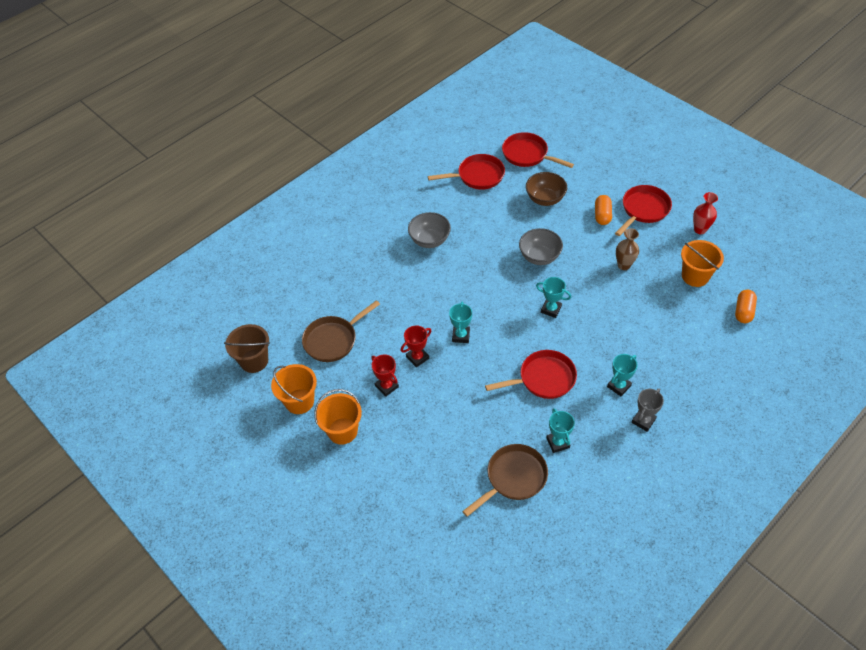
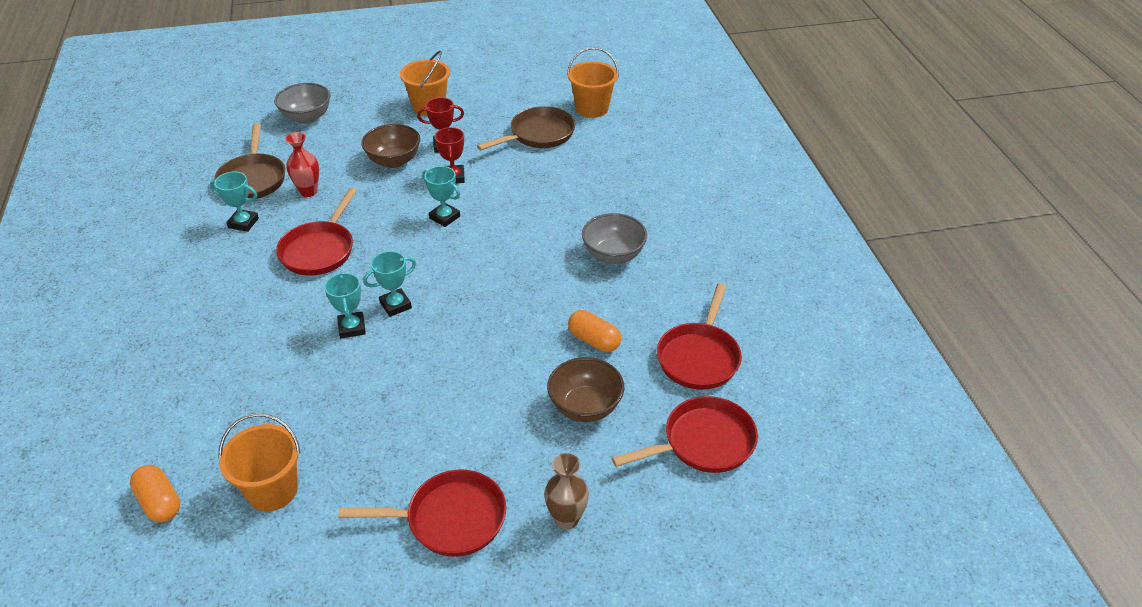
camera: 120 degrees right, 10 degrees down
(254, 361) = (565, 85): brown bucket -> none
(299, 401) = (489, 95): orange bucket -> orange bucket (592, 108)
(333, 340) = (538, 134): brown pan -> brown pan turned 60 degrees clockwise
(426, 404) = (394, 161): none -> brown bowl
(539, 257) = (485, 340): grey bowl -> grey bowl (307, 118)
(602, 215) = (490, 456): orange capsule -> orange capsule (594, 340)
(619, 386) = (235, 302): turquoise trophy -> turquoise trophy (352, 328)
(624, 265) = (379, 419): brown vase -> brown vase (566, 519)
(643, 210) = (450, 519): red pan -> red pan turned 75 degrees counterclockwise
(643, 421) = (177, 297): grey trophy -> none
(700, 229) = (337, 568): red vase -> red vase (308, 191)

